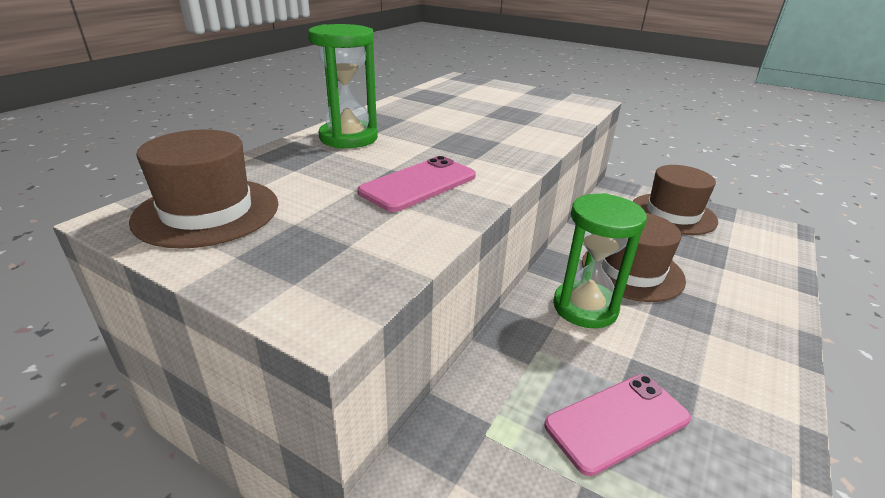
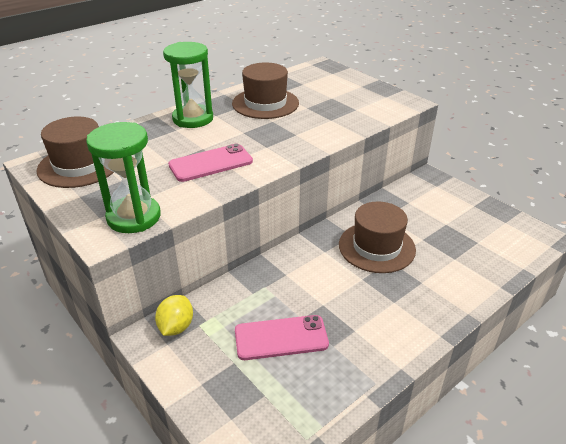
camera: 20 degrees right, 5 degrees up
(452, 447) = (176, 327): none -> yellow lemon
(585, 307) = (318, 266): green hourglass -> green hourglass (134, 217)
(673, 214) = (455, 207): brown hat -> brown hat (265, 103)

